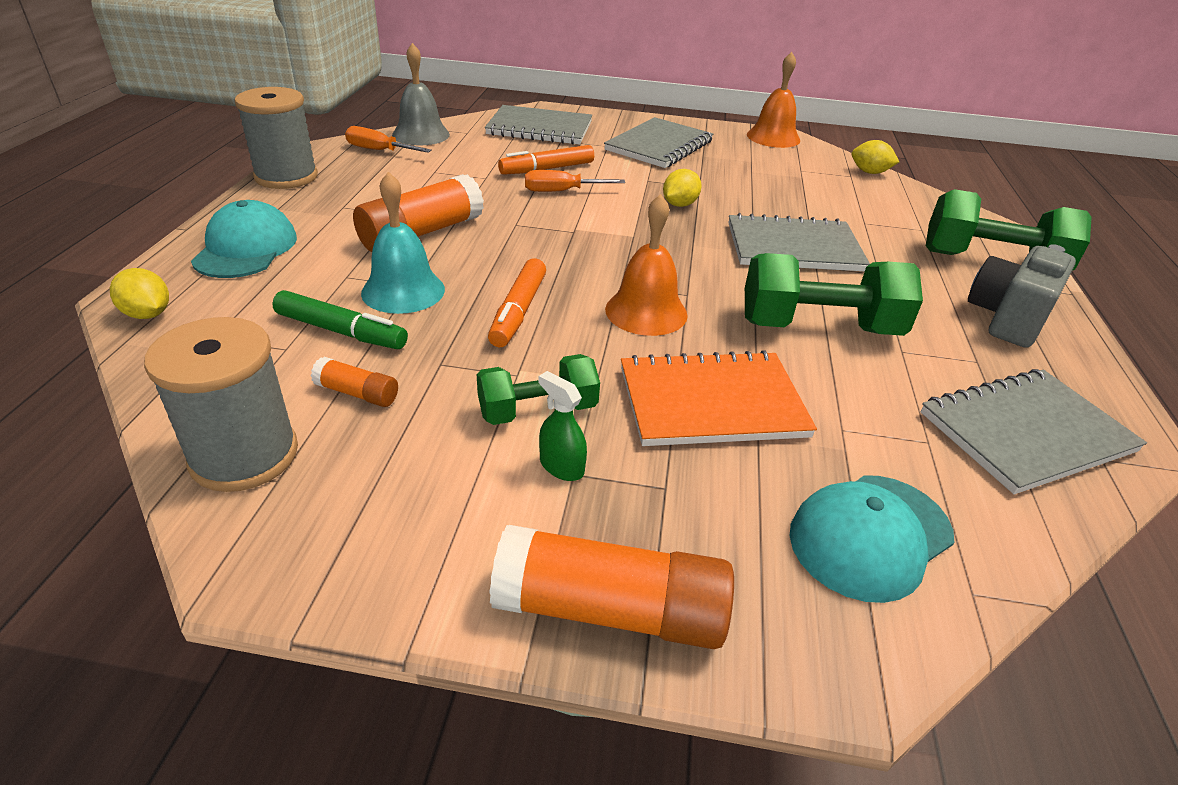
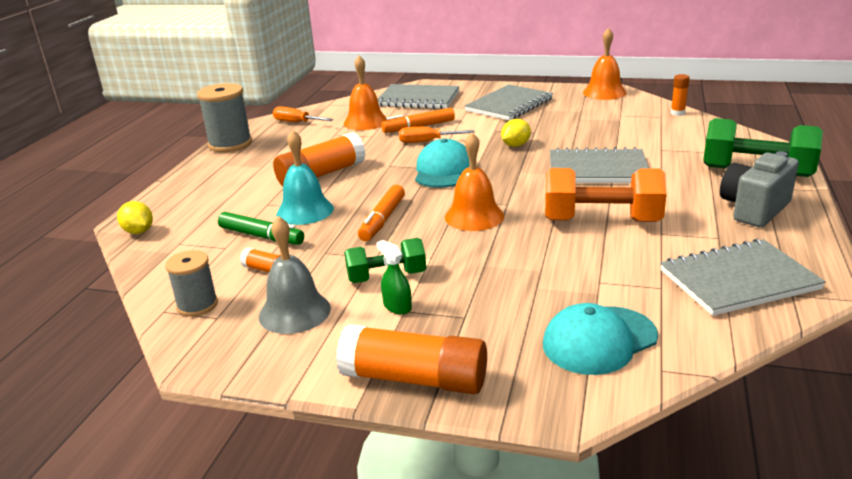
camera: 10 degrees right, 10 degrees down
(244, 455) = (197, 305): grey spool -> grey spool, size x0.62
(246, 248) = (201, 190): turquoise cap -> turquoise cap (443, 170)
(421, 134) = (328, 109): grey bell -> grey bell (294, 312)
(474, 156) = (365, 122): none -> orange bell
(711, 402) = (508, 269): orange notebook -> none
(819, 327) = (601, 221): green dumbbell -> orange dumbbell
(869, 172) = (677, 113): yellow lemon -> orange glue stick

